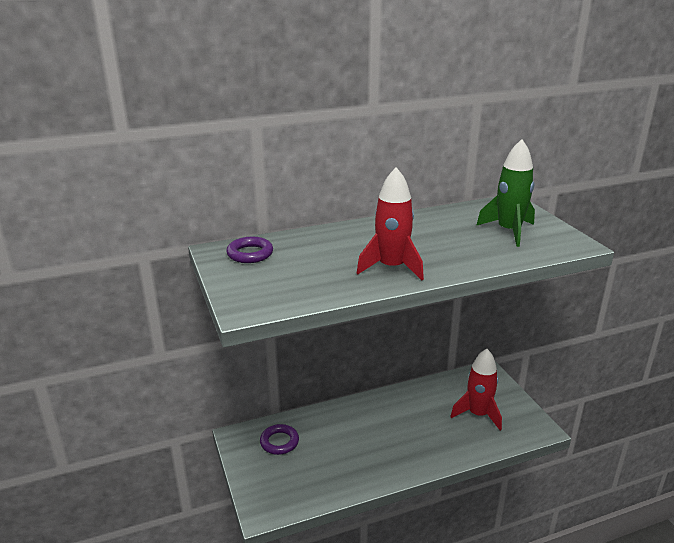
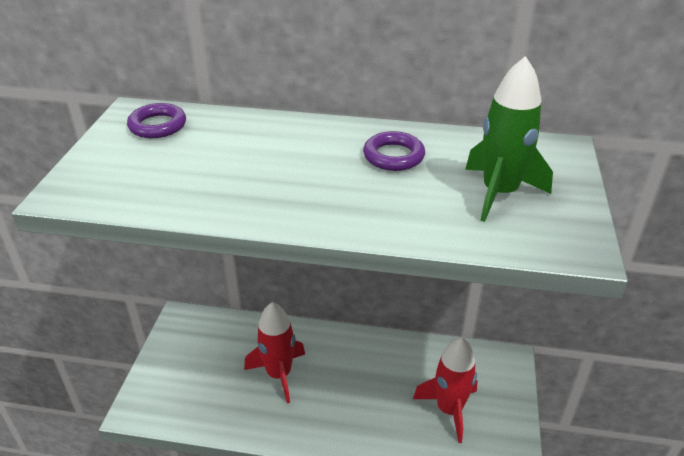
camera: 30 degrees right, 10 degrees up
(279, 442) = (212, 342): purple ring -> purple ring (393, 156)
(391, 268) = (279, 196): red rocket -> red rocket (279, 374)

